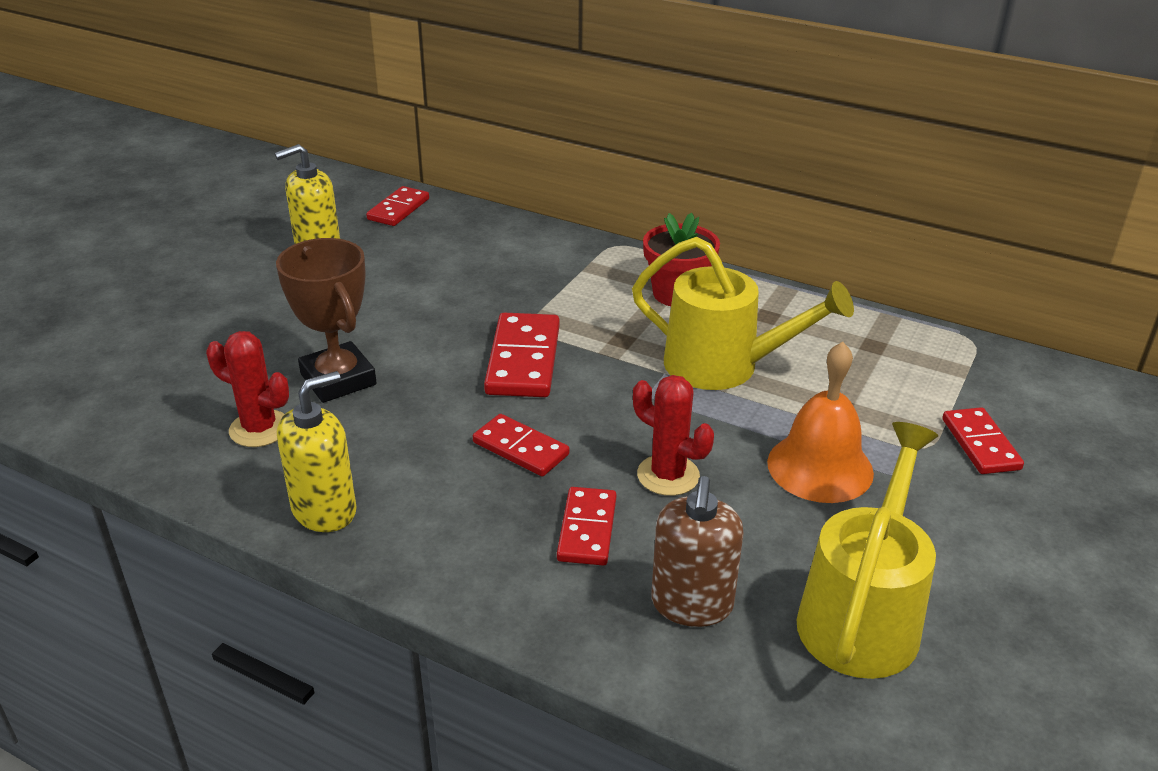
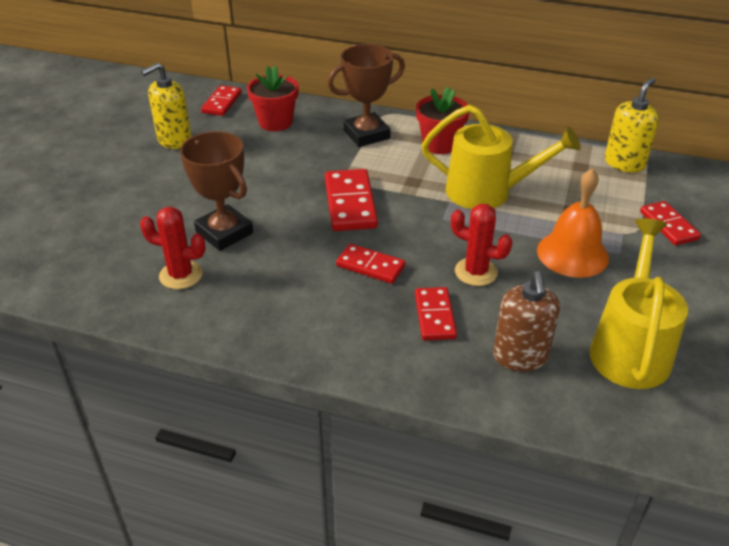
camera: 10 degrees left, 5 degrees up
(325, 510) = (250, 327): yellow soap dispenser -> yellow soap dispenser (624, 163)
(460, 241) = (275, 122): none -> red flower pot
(579, 270) = (366, 134): none -> brown trophy

